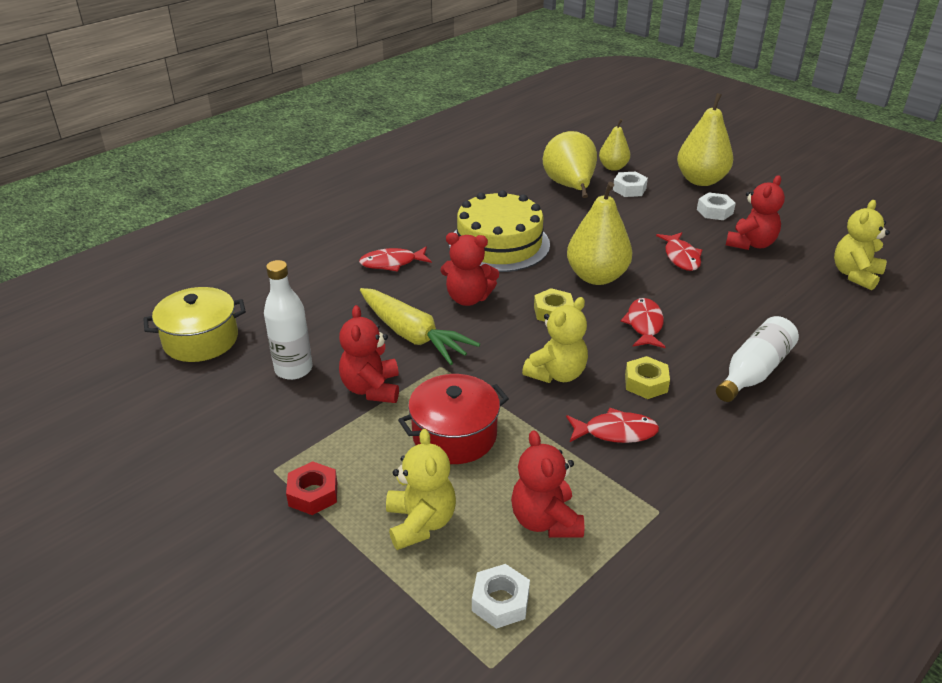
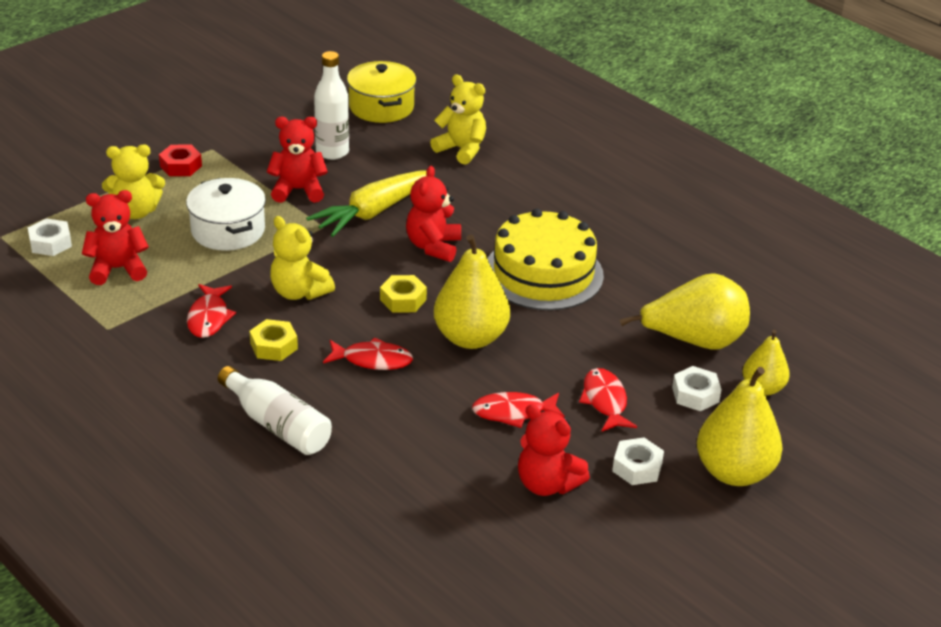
camera: 90 degrees right, 0 degrees up
(392, 263) = (503, 201): red fish -> red fish (605, 401)
(454, 435) = (228, 230): red pot -> white pot
(855, 275) = (464, 569): yellow teddy bear -> yellow teddy bear (461, 149)

